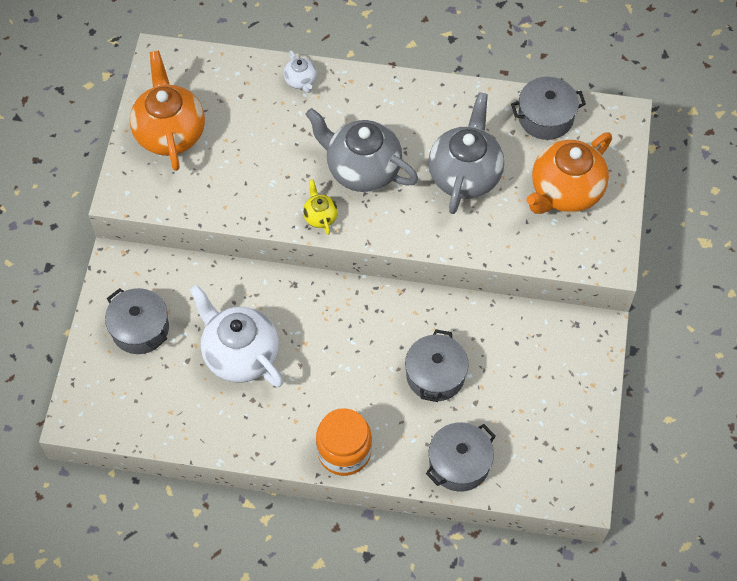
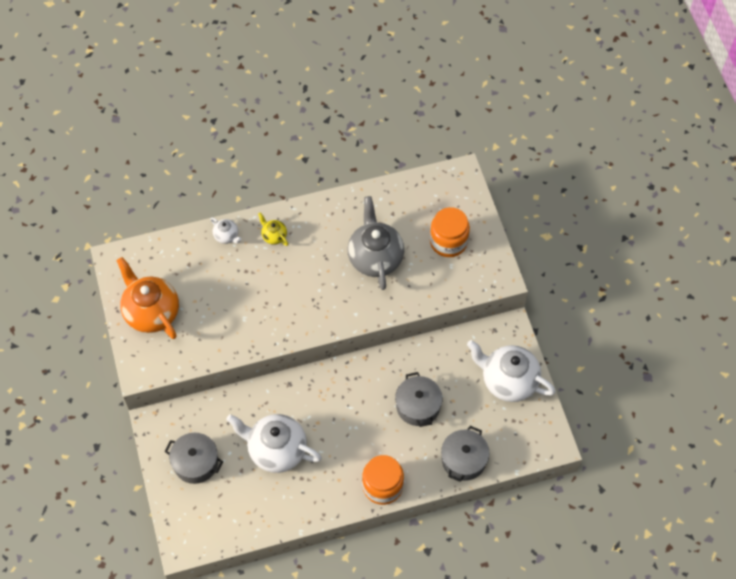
camera: 25 degrees left, 0 degrees up
(320, 216) = (290, 329): yellow teapot -> yellow teapot (274, 236)
(362, 169) = (302, 283): grey teapot -> none
(545, 117) = (410, 194): grey pot -> none
(563, 392) = (508, 381): none -> white teapot
(565, 191) = (448, 241): orange teapot -> orange jar

